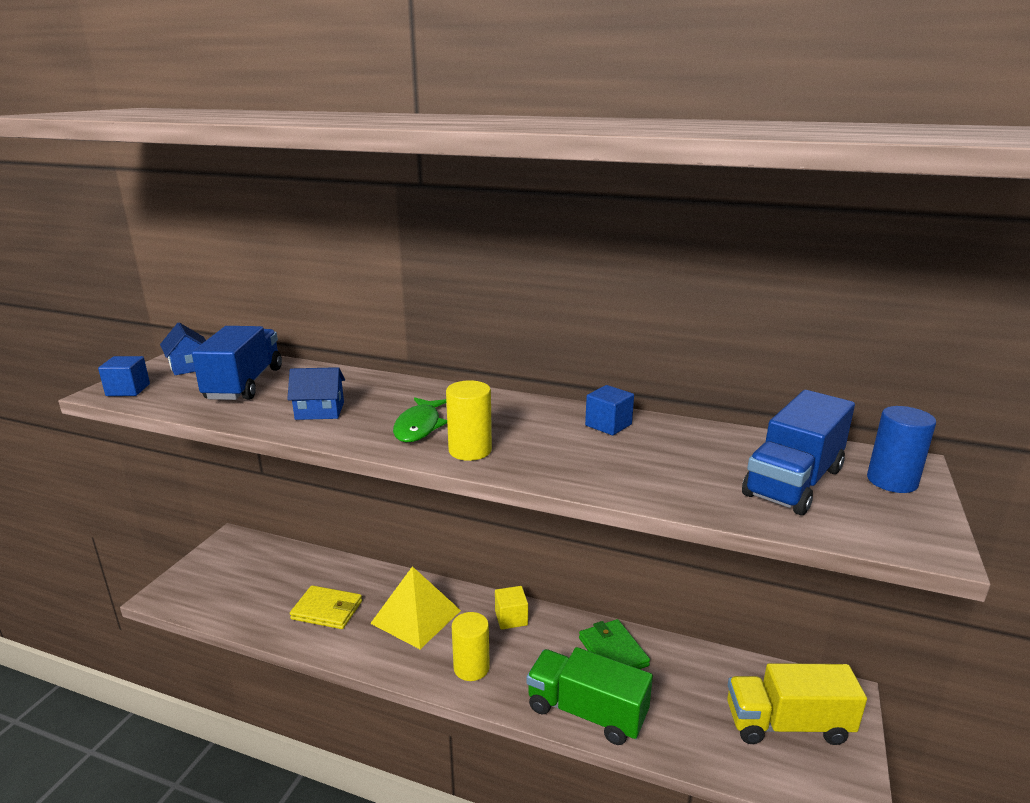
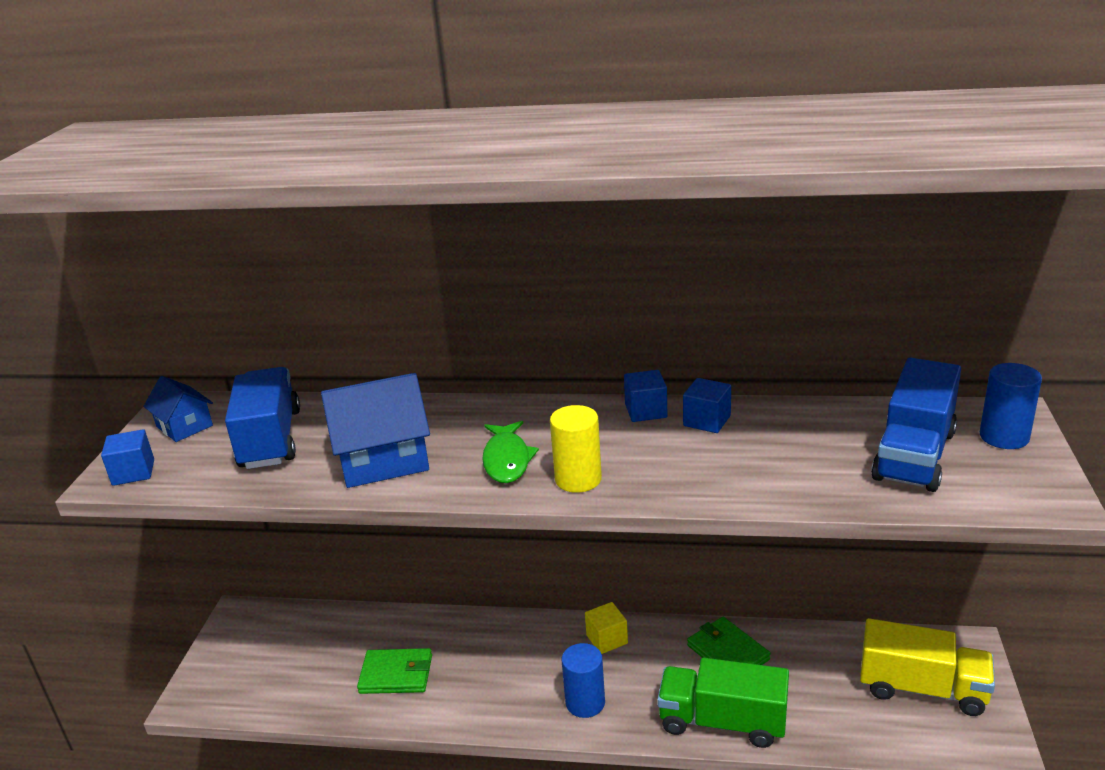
camera: 10 degrees left, 5 degrees up
(320, 411) = (383, 459): blue house -> blue house, size x1.68
(327, 610) = (396, 674): yellow wallet -> green wallet
(416, 616) = (501, 660): yellow pyramid -> none
(471, 667) = (585, 702): yellow cylinder -> blue cylinder
(558, 410) = (646, 411): none -> blue cube
(787, 724) = (922, 688): yellow truck -> yellow truck turned 150 degrees counterclockwise

